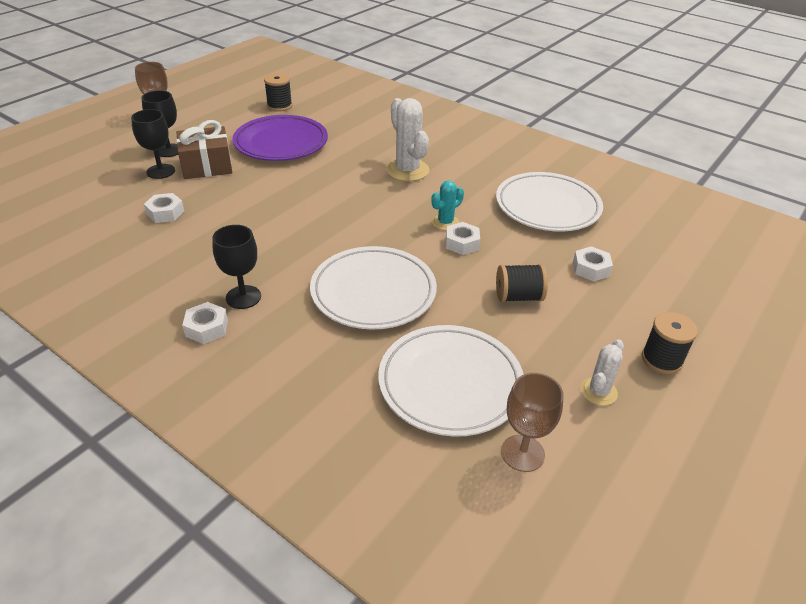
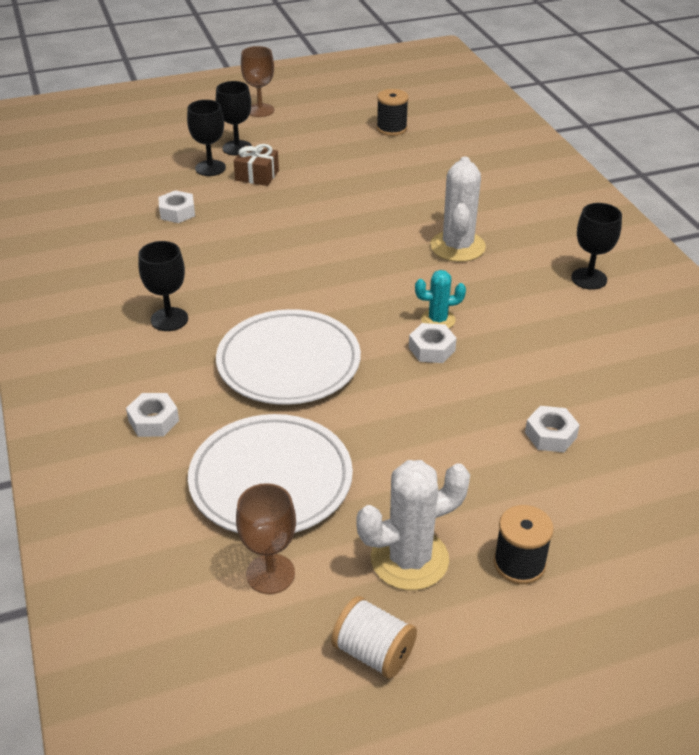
camera: 35 degrees right, 0 degrees up
(207, 166) = (257, 175): brown gift -> brown gift, size x0.66
(207, 328) = (114, 335): white nut -> white nut (153, 421)
(281, 143) = (352, 172): purple plate -> none
(509, 164) = (589, 279): none -> black goblet
(518, 297) = (431, 429): black spool -> none
(547, 207) = (579, 346): white plate -> none
(598, 391) = (409, 559): white cactus -> white cactus, size x1.75
(646, 469) = (373, 652): none -> white spool

